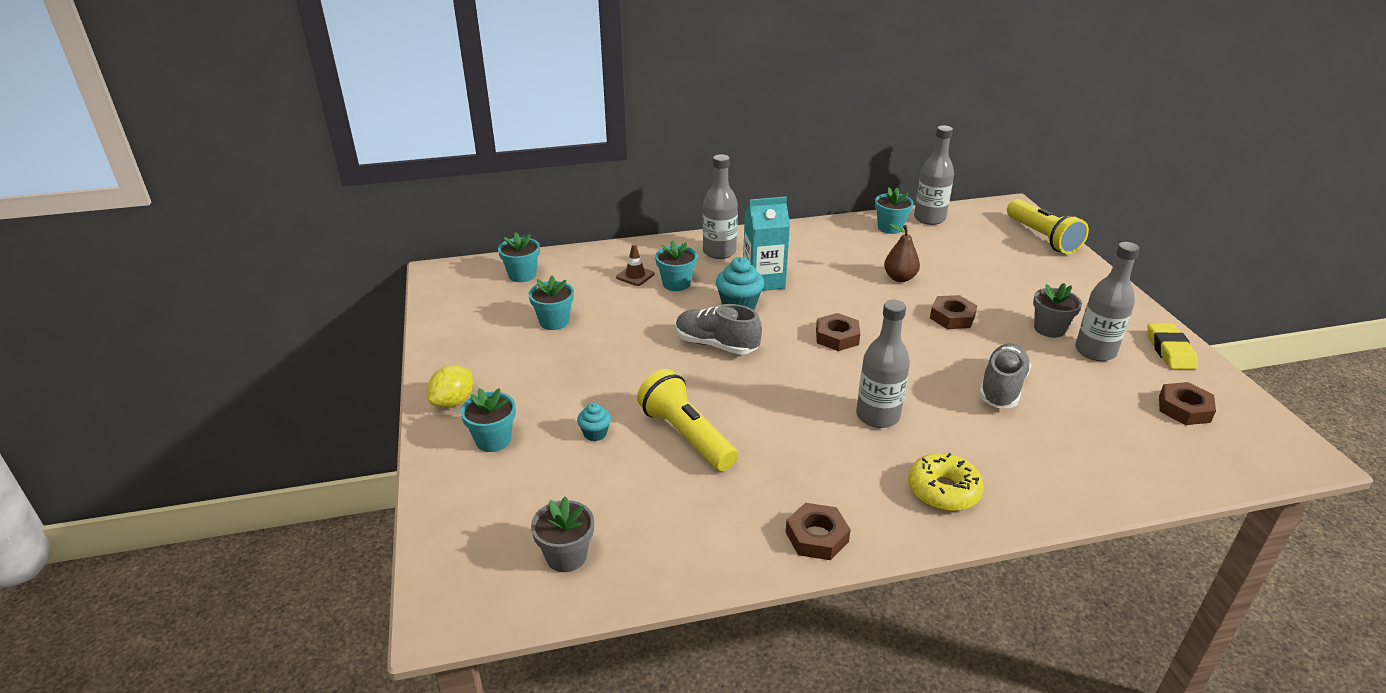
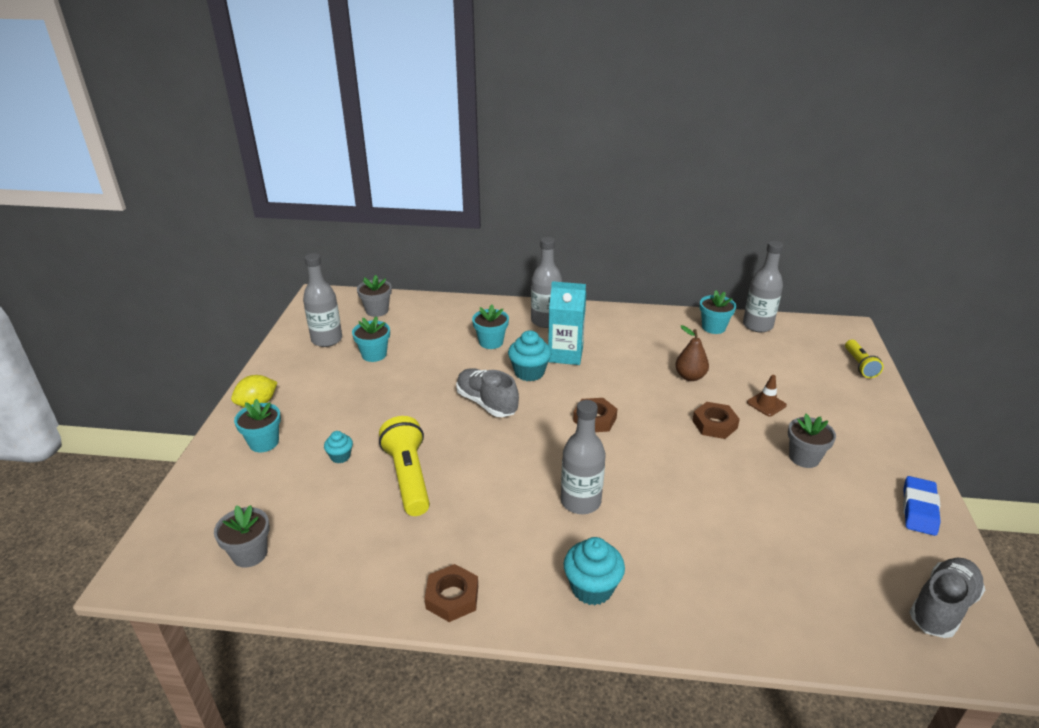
camera: 20 degrees right, 0 degrees up
(522, 275) = (377, 310): turquoise flower pot -> grey flower pot
(635, 276) = (463, 328): brown traffic cone -> brown traffic cone (766, 404)
(943, 491) = (592, 588): yellow donut -> turquoise cupcake
(1001, 388) = (715, 505): grey shoe -> grey shoe (942, 607)
(1042, 238) = (860, 365): yellow flashlight -> yellow flashlight, size x0.60
(1095, 351) = (836, 491): grey bottle -> grey bottle (327, 339)
(1169, 351) = (919, 509): yellow eraser -> blue eraser
(1184, 409) = (893, 573): brown nut -> none

